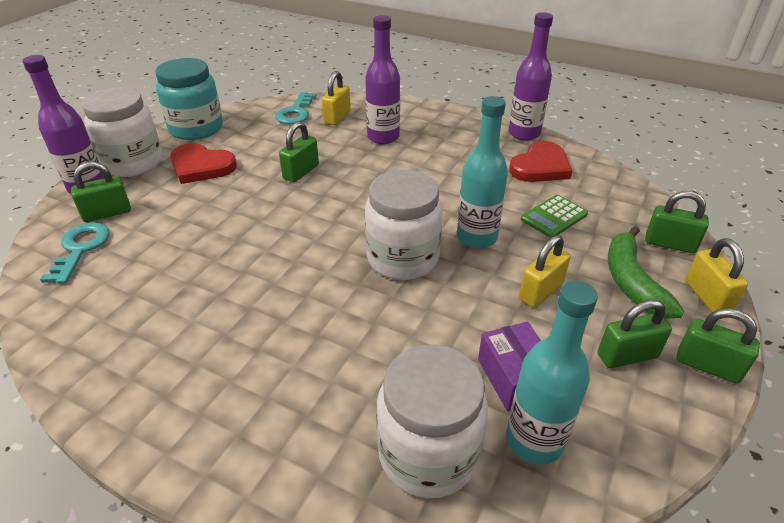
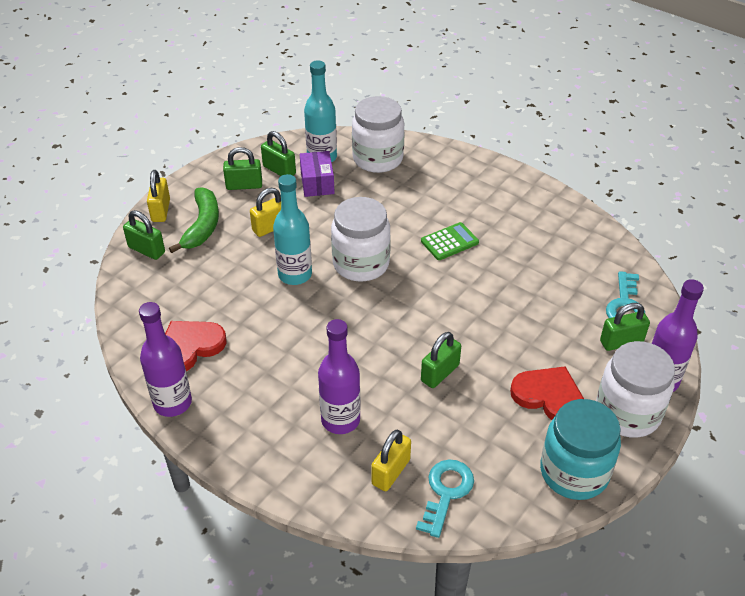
camera: 170 degrees left, 5 degrees up
(554, 217) = (219, 286): green calculator -> green calculator (449, 242)
(707, 365) = (202, 175): green padlock -> green padlock (279, 170)

